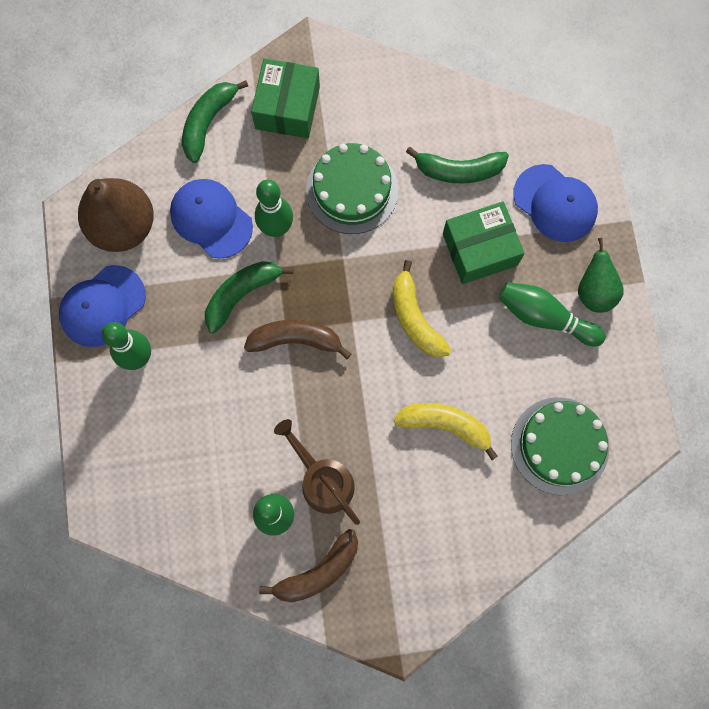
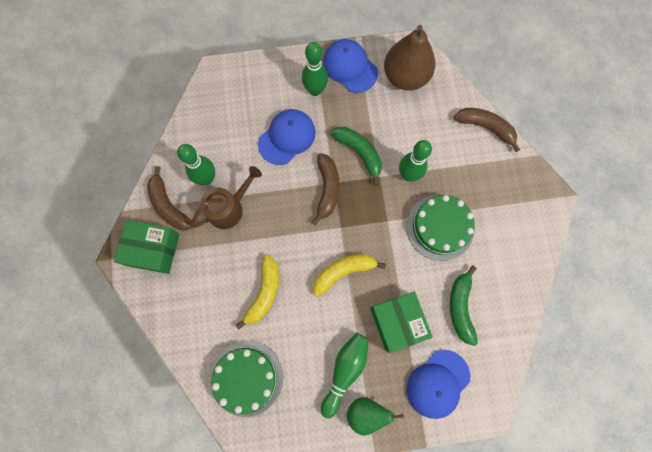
camera: 90 degrees right, 0 degrees up
(208, 122) = (485, 127): green banana -> brown banana
(211, 219) = (413, 132): blue cap -> blue cap (287, 137)
(287, 107) = (501, 181): green box -> green box (153, 249)

